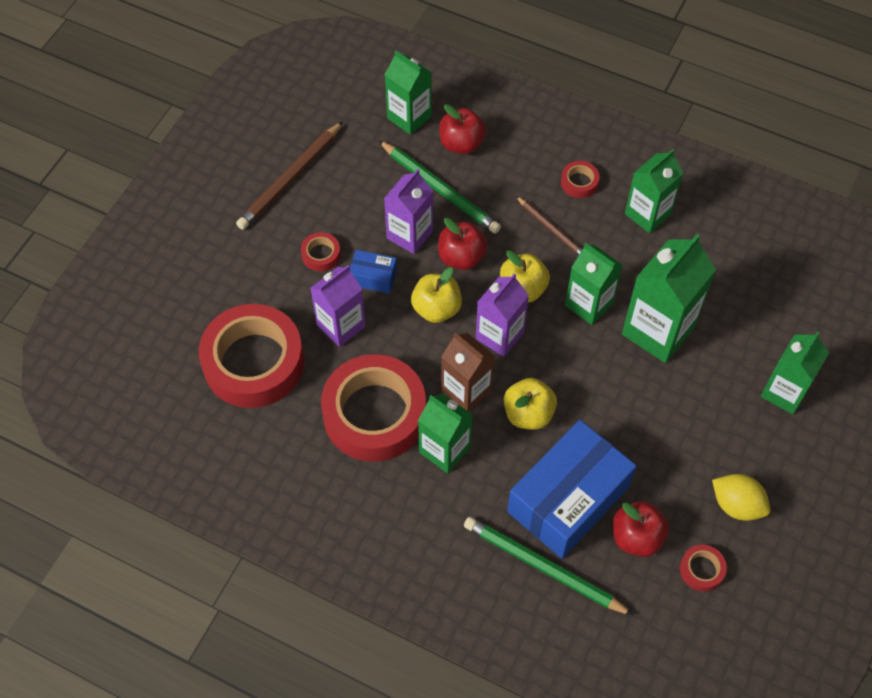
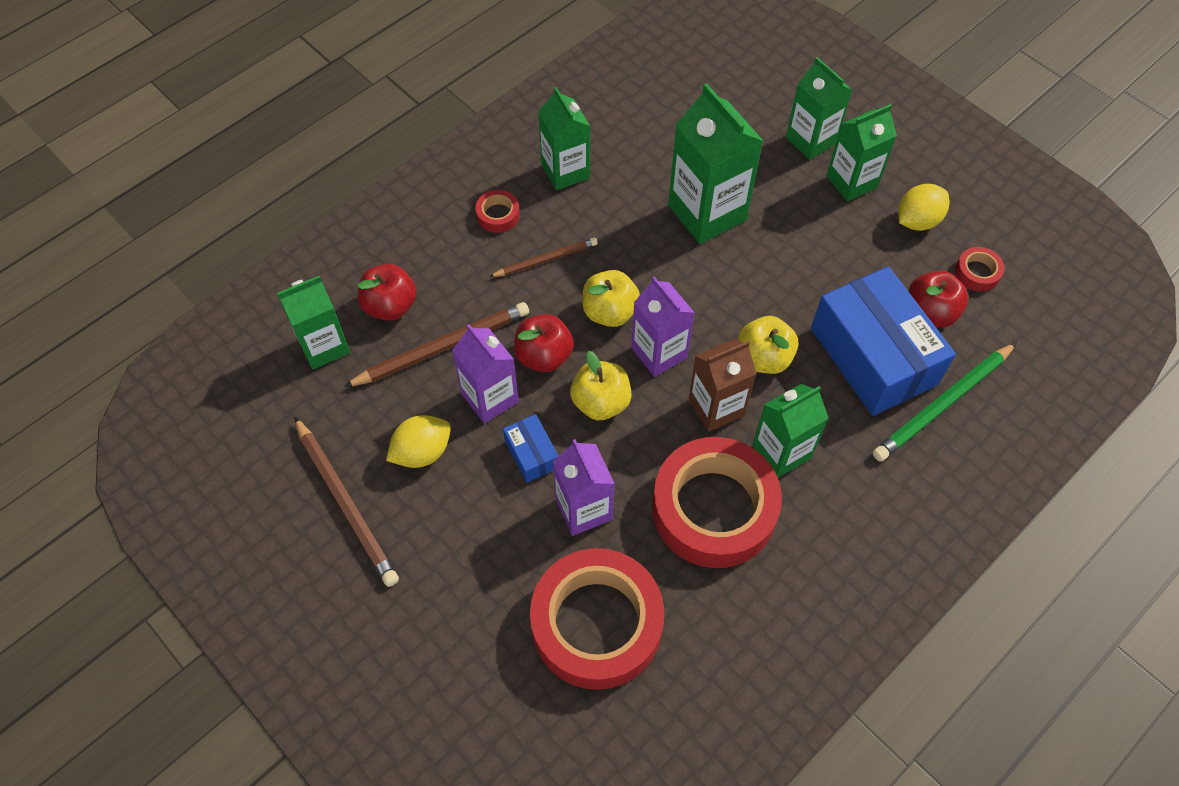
camera: 70 degrees left, 0 degrees up
(321, 255) = (475, 501): red tape -> none
(347, 208) = (422, 452): none -> yellow lemon
(373, 277) = (531, 454): blue box -> blue box turned 60 degrees counterclockwise
(440, 189) = (442, 347): green pencil -> brown pencil
(589, 304) = (652, 259): green carton -> green carton (851, 182)

